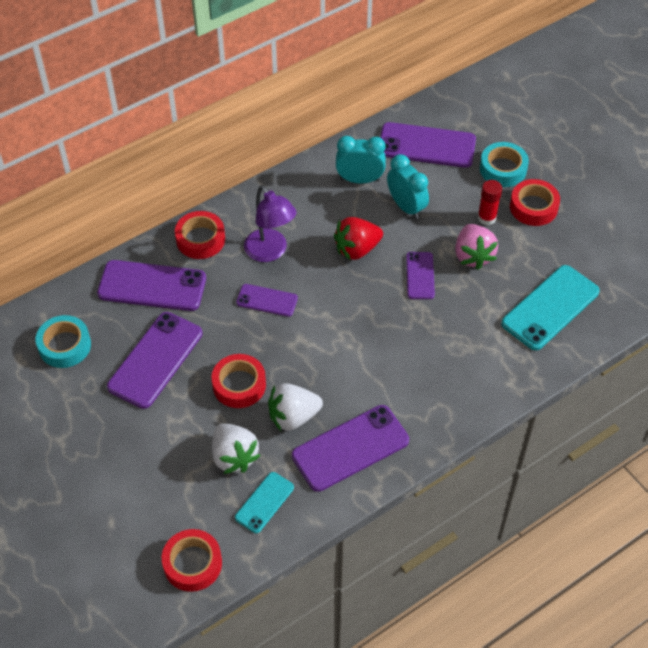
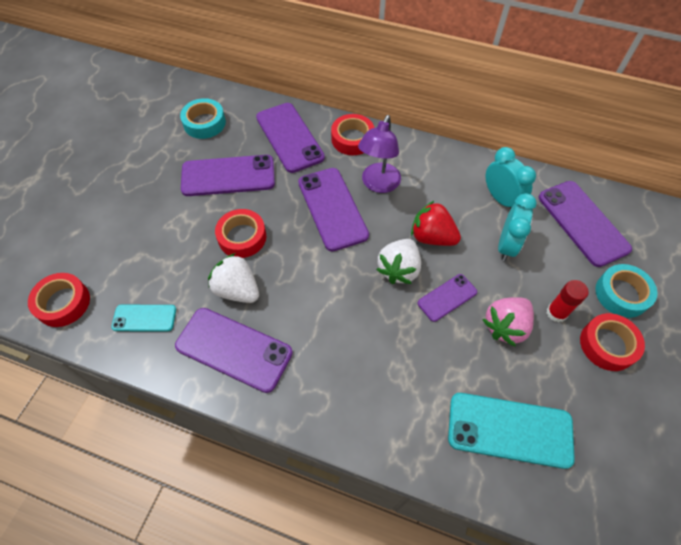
camera: 55 degrees right, 5 degrees up
(234, 457) = (175, 272): white strawberry -> white strawberry (399, 269)
(267, 300) = (332, 208): purple phone -> purple phone, size x1.79

